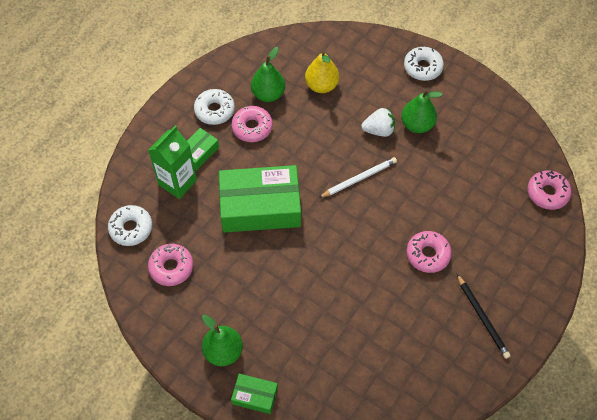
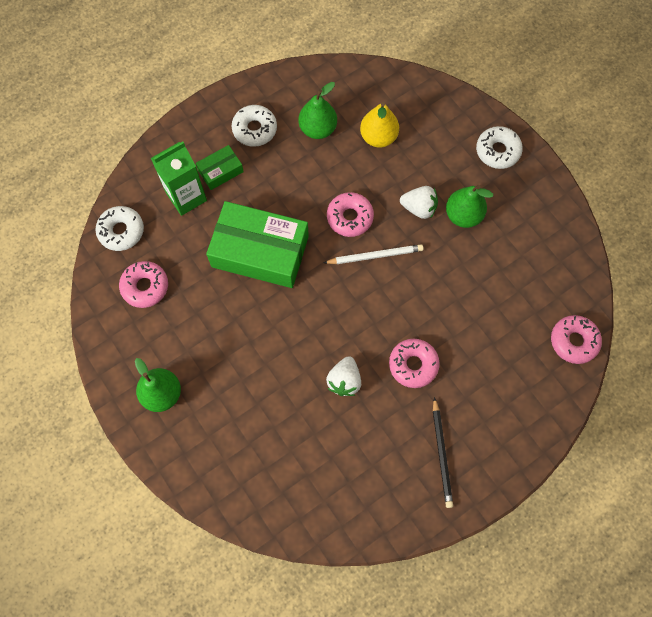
camera: 20 degrees right, 10 degrees up
(252, 127) = (286, 161): pink donut -> pink donut (350, 217)
(255, 396) = (175, 451): green box -> none
(376, 286) = (344, 380): none -> white strawberry

